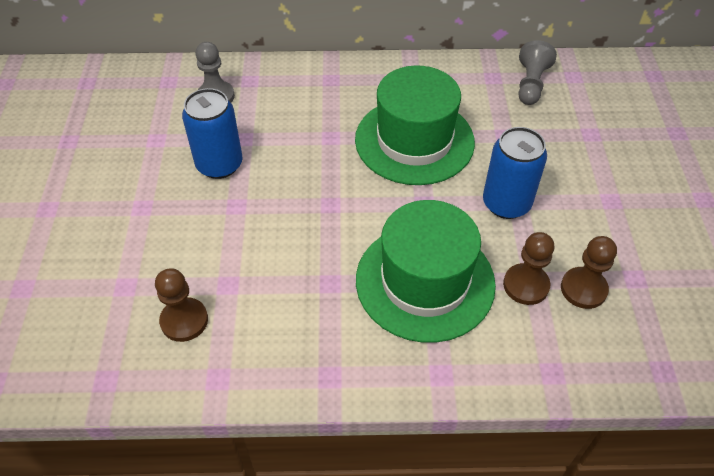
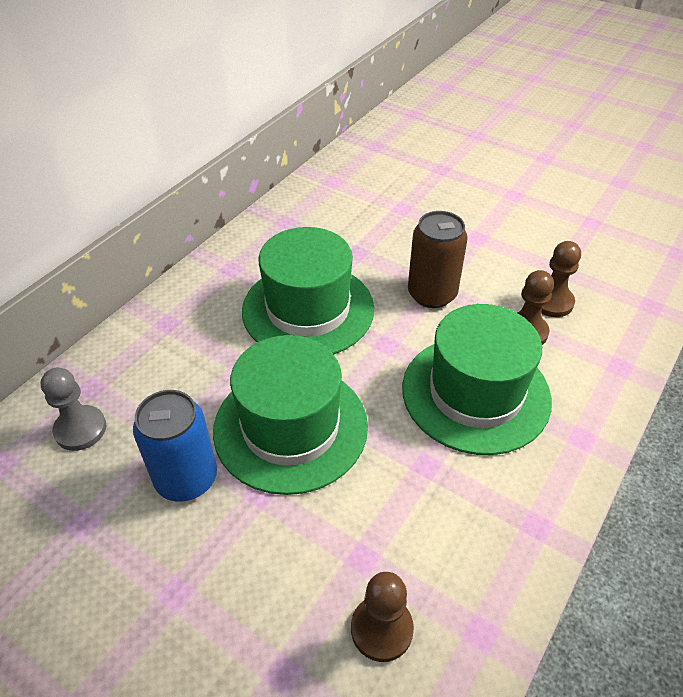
camera: 55 degrees left, 5 degrees down
(300, 191) = (290, 427): none -> green hat
(506, 203) = (432, 294): blue can -> brown can
(531, 84) = (317, 207): grey pawn -> none

